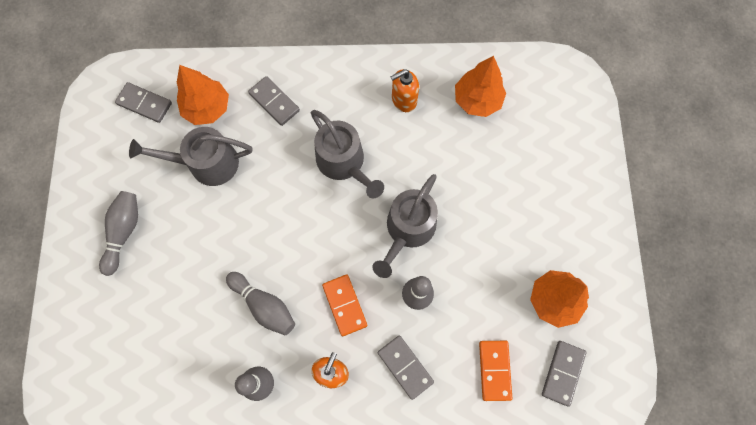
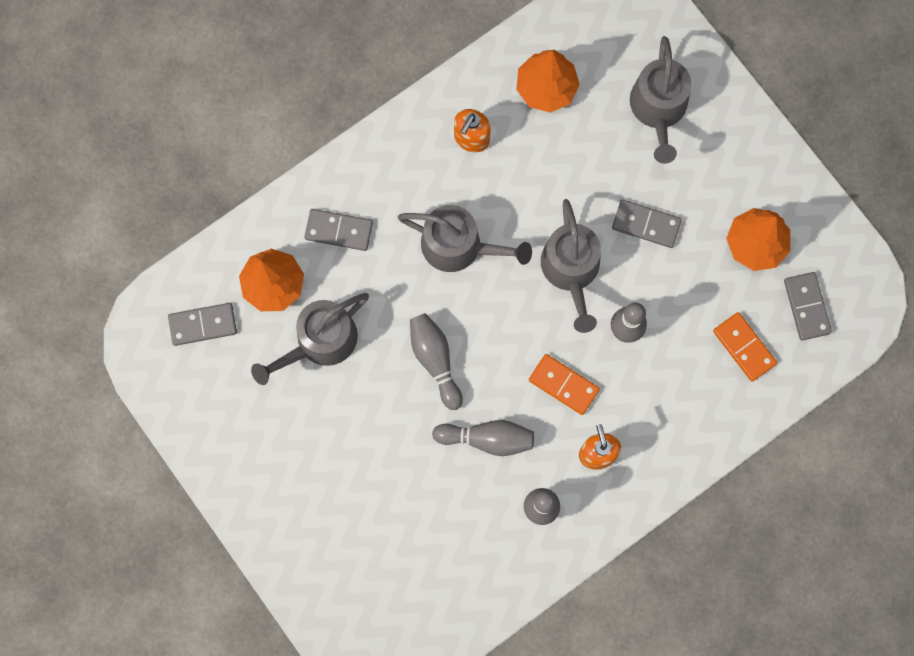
camera: 35 degrees left, 5 degrees up
(124, 232) = (292, 466): grey bowling pin -> grey bowling pin (435, 360)
(405, 367) = (661, 401): grey domino -> grey domino (646, 224)
(546, 161) = (658, 108): none -> grey watering can

